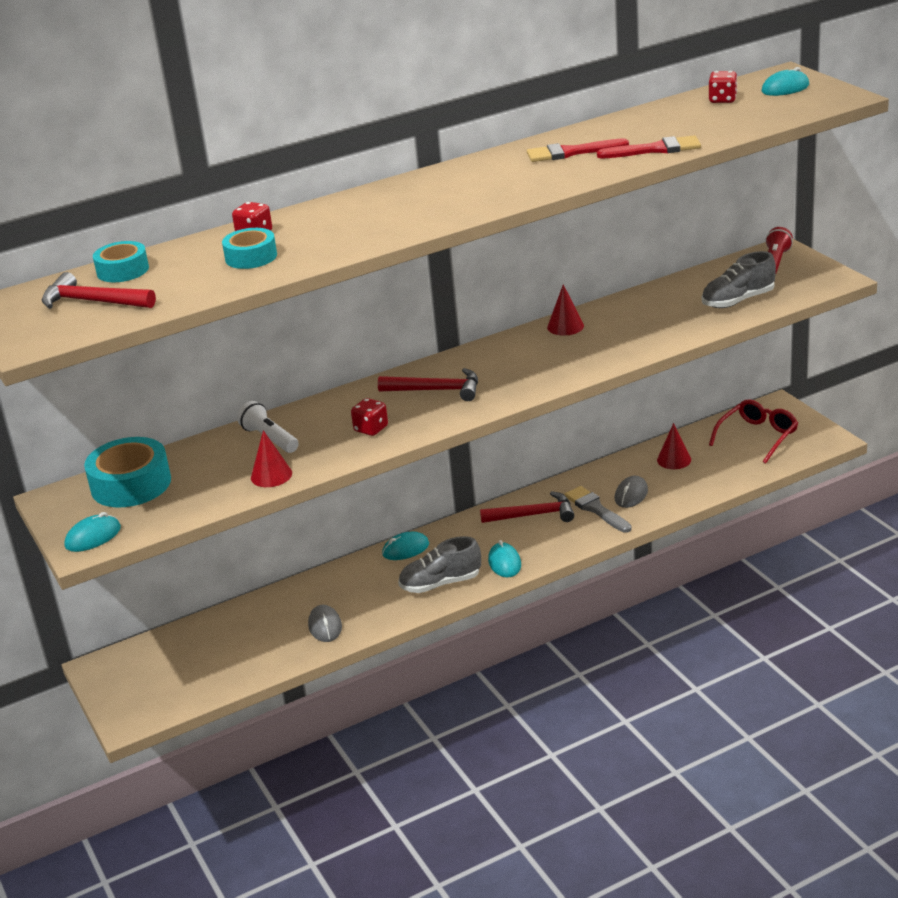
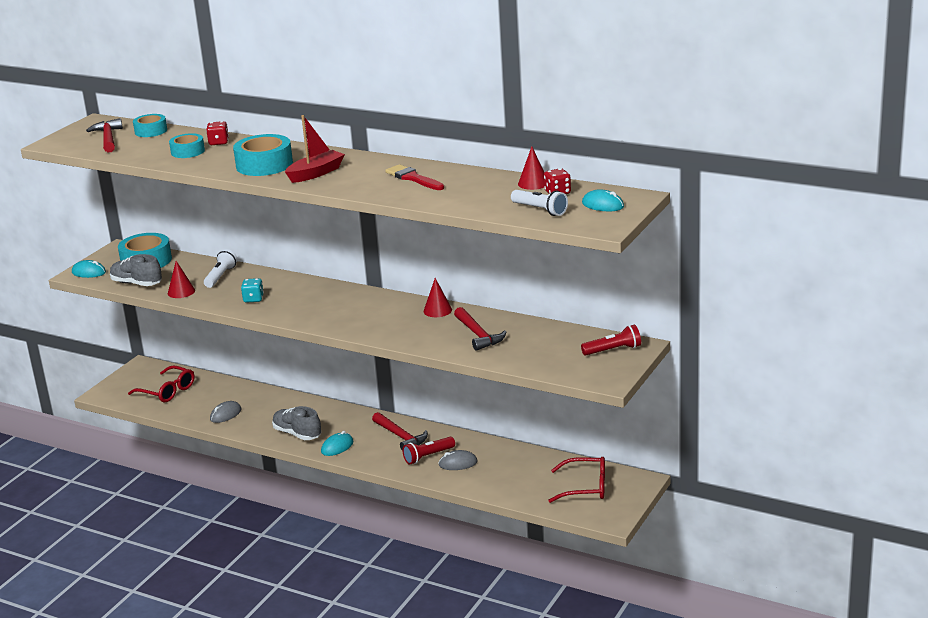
camera: 55 degrees right, 5 degrees down
(201, 660) = (167, 391): none -> red glasses
(371, 429) = (253, 299): red dice -> turquoise dice
(387, 219) = (264, 165): none -> turquoise tape
(405, 549) = (324, 408): turquoise mouse -> none
(437, 390) = (316, 301): red hammer -> red hammer (478, 335)
(468, 196) = (316, 173): none -> red boat
(596, 509) = (428, 456): grey brush -> red flashlight
(655, 149) = (440, 199): red brush -> none
(674, 460) = (519, 464): red cone -> red cone (533, 183)
(738, 301) = (534, 355): grey shoe -> grey shoe (136, 283)
(758, 114) = (540, 210): none -> white flashlight

